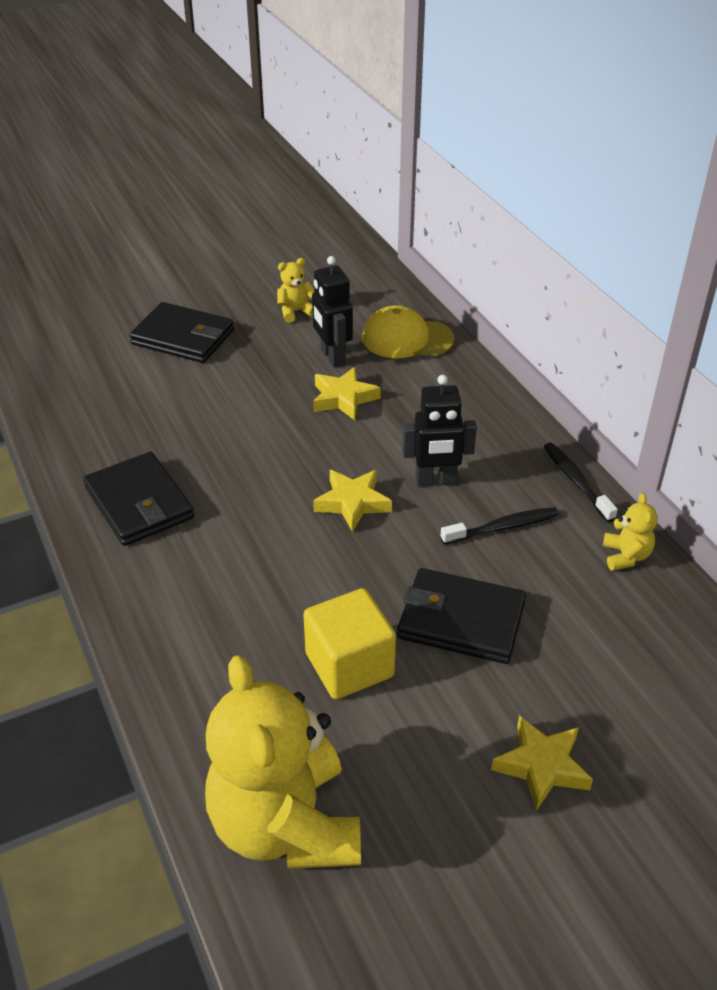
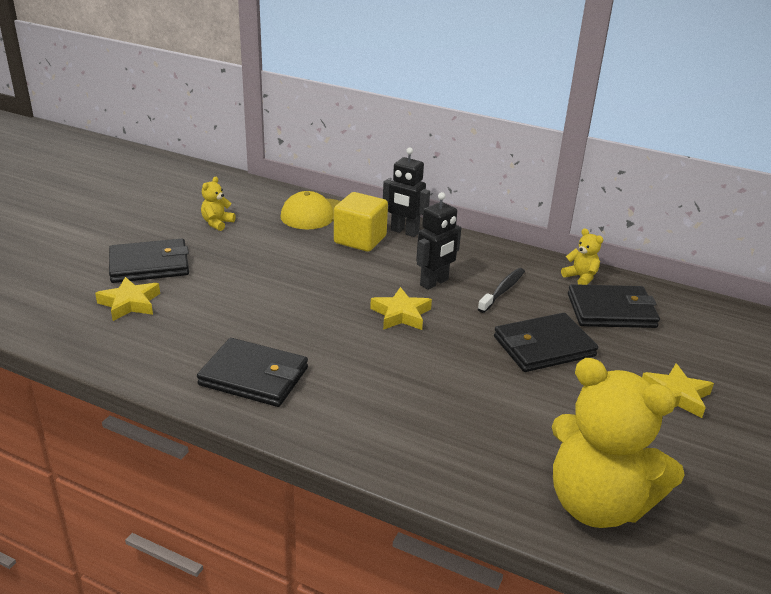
camera: 40 degrees left, 10 degrees down
(332, 357) = (279, 240): black robot -> black robot (404, 232)
(343, 398) = (317, 260): yellow star -> yellow star (130, 303)
(349, 665) = (516, 400): yellow cube -> yellow cube (360, 239)
(576, 481) = (509, 252): black toothbrush -> none
(607, 619) = (611, 311): none -> black wallet

